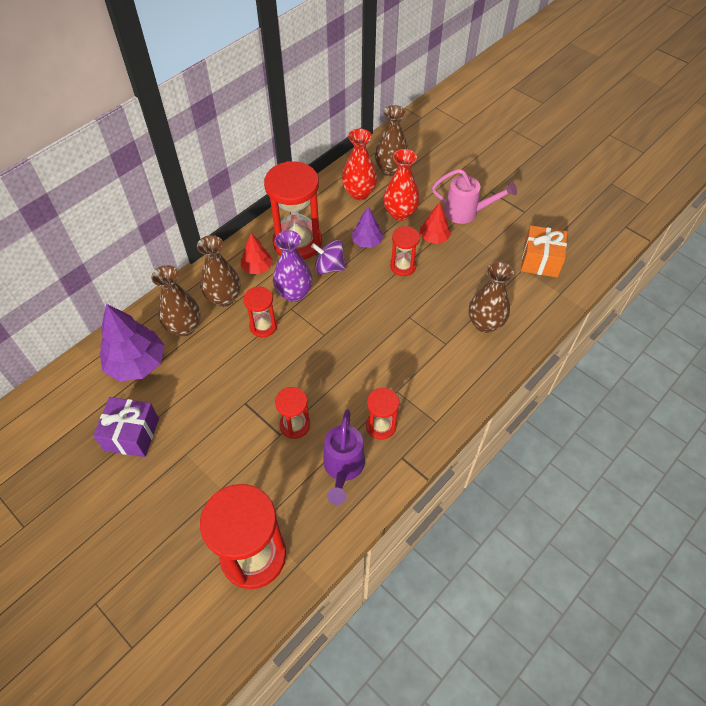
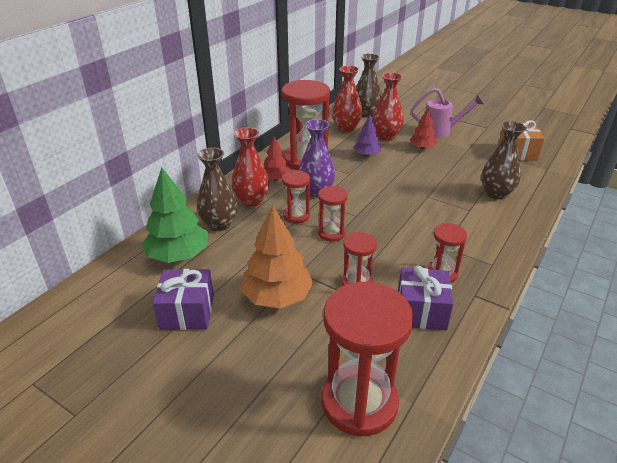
camera: 10 degrees left, 20 degrees down
(137, 363) = (178, 255): purple tree -> green tree
(216, 430) = (277, 297): none -> orange tree
(224, 298) = (251, 201): brown vase -> red vase
(329, 267) = (341, 173): purple spinning top -> none
(343, 468) = (421, 311): purple watering can -> purple gift
(403, 266) = (405, 166): red hourglass -> red hourglass (331, 233)

